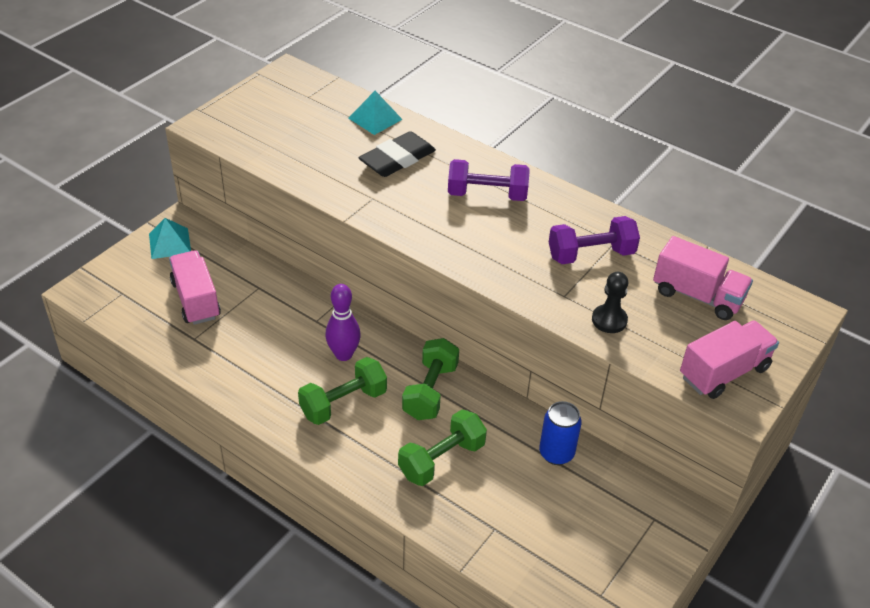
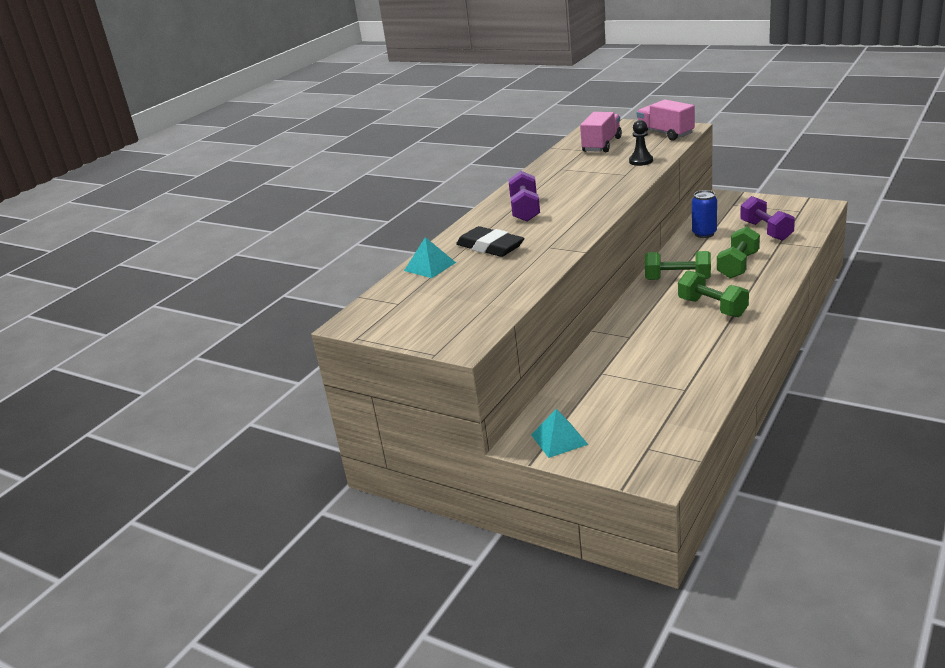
camera: 90 degrees left, 15 degrees down
(196, 300) = (635, 401): pink truck -> none
(343, 354) = (661, 317): purple bowling pin -> none
(441, 460) = (738, 265): green dumbbell -> green dumbbell turned 75 degrees clockwise
(591, 255) = (578, 173): purple dumbbell -> purple dumbbell (766, 231)

